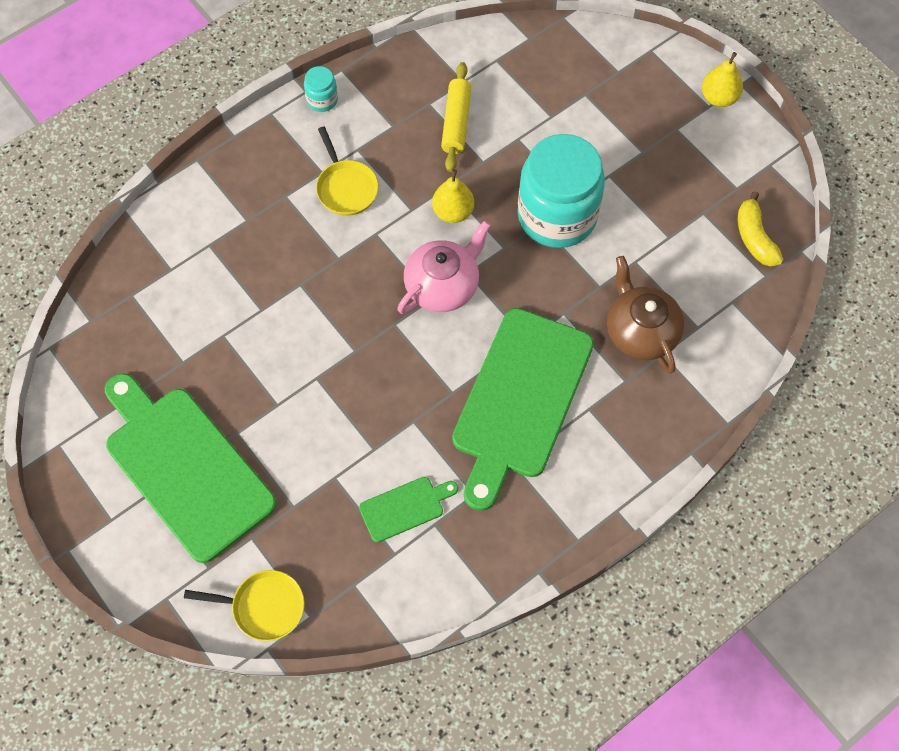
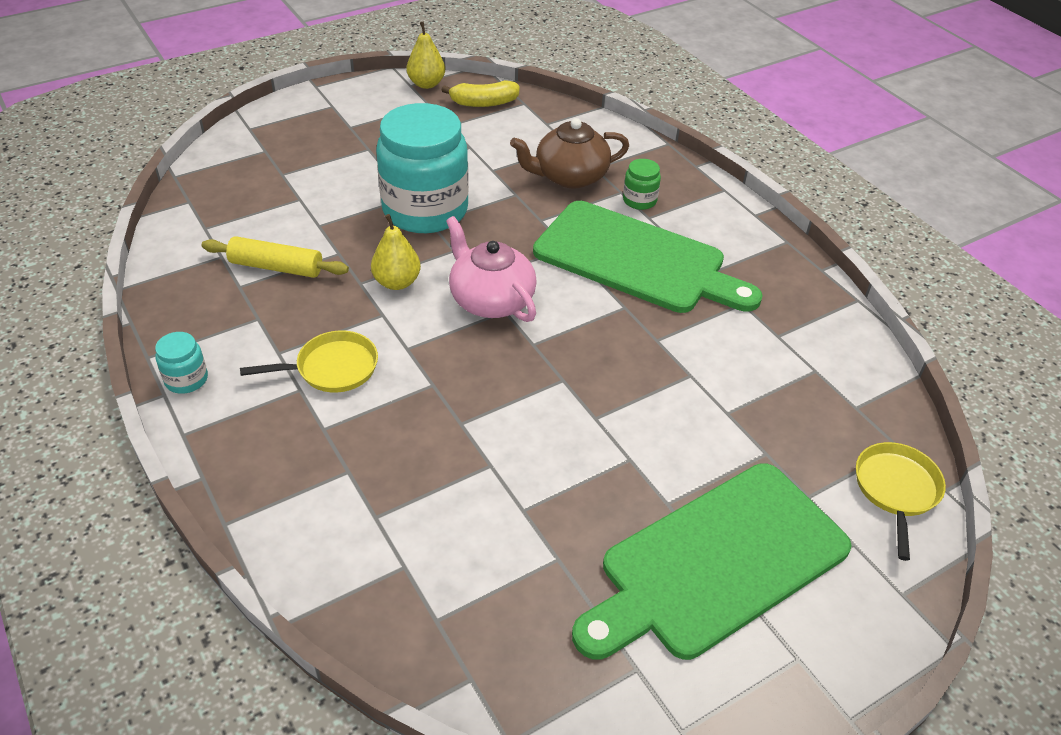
camera: 85 degrees left, 20 degrees down
(405, 508) = (761, 356): green cutting board -> none
(615, 399) = (639, 200): none -> green jar
(719, 98) = (325, 99): yellow pear -> yellow pear (426, 84)

